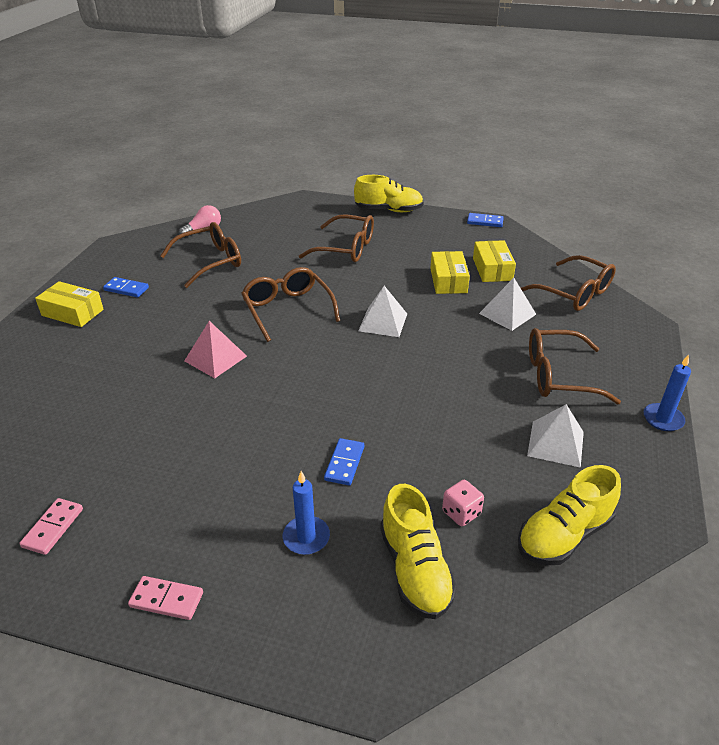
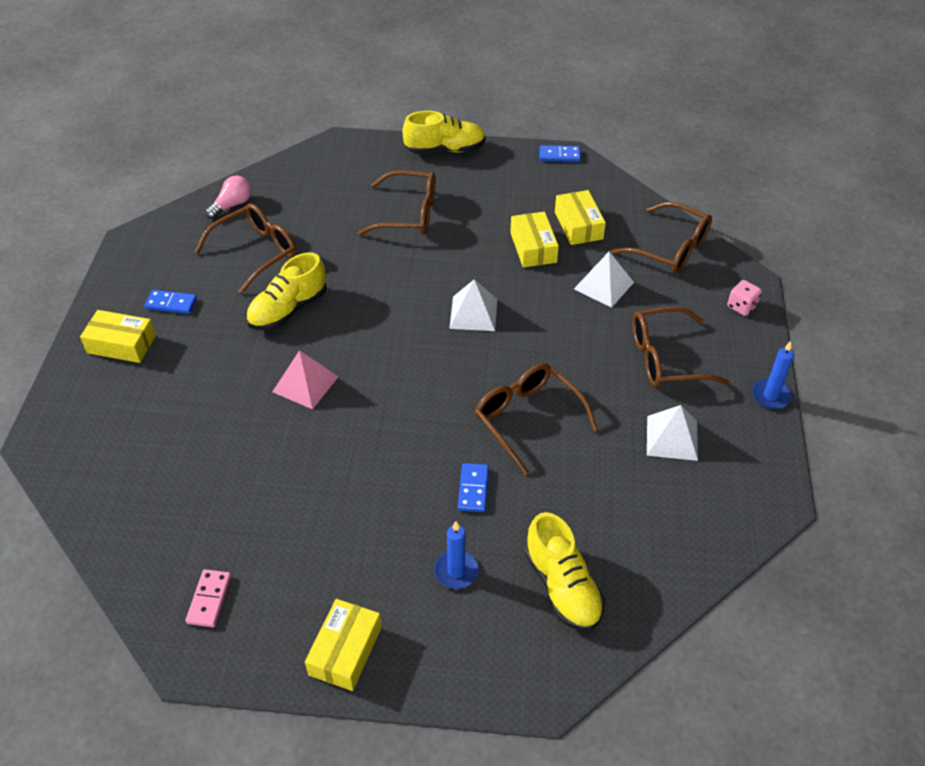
camera: 10 degrees left, 10 degrees up
(167, 599) = (345, 651): pink domino -> yellow box
(287, 309) = (365, 309): brown glasses -> brown glasses (527, 418)
(461, 513) = (594, 524): pink dice -> pink dice (741, 306)
(564, 535) = (690, 532): yellow shoe -> yellow shoe (288, 310)

